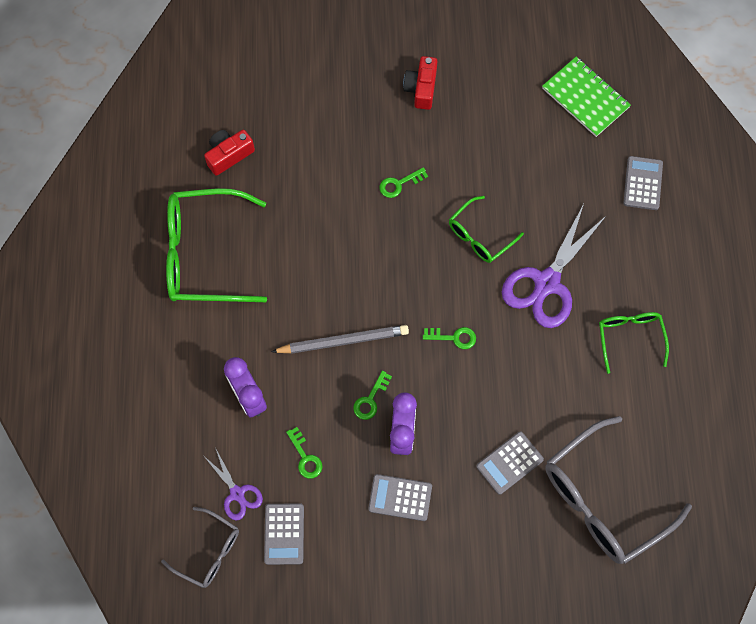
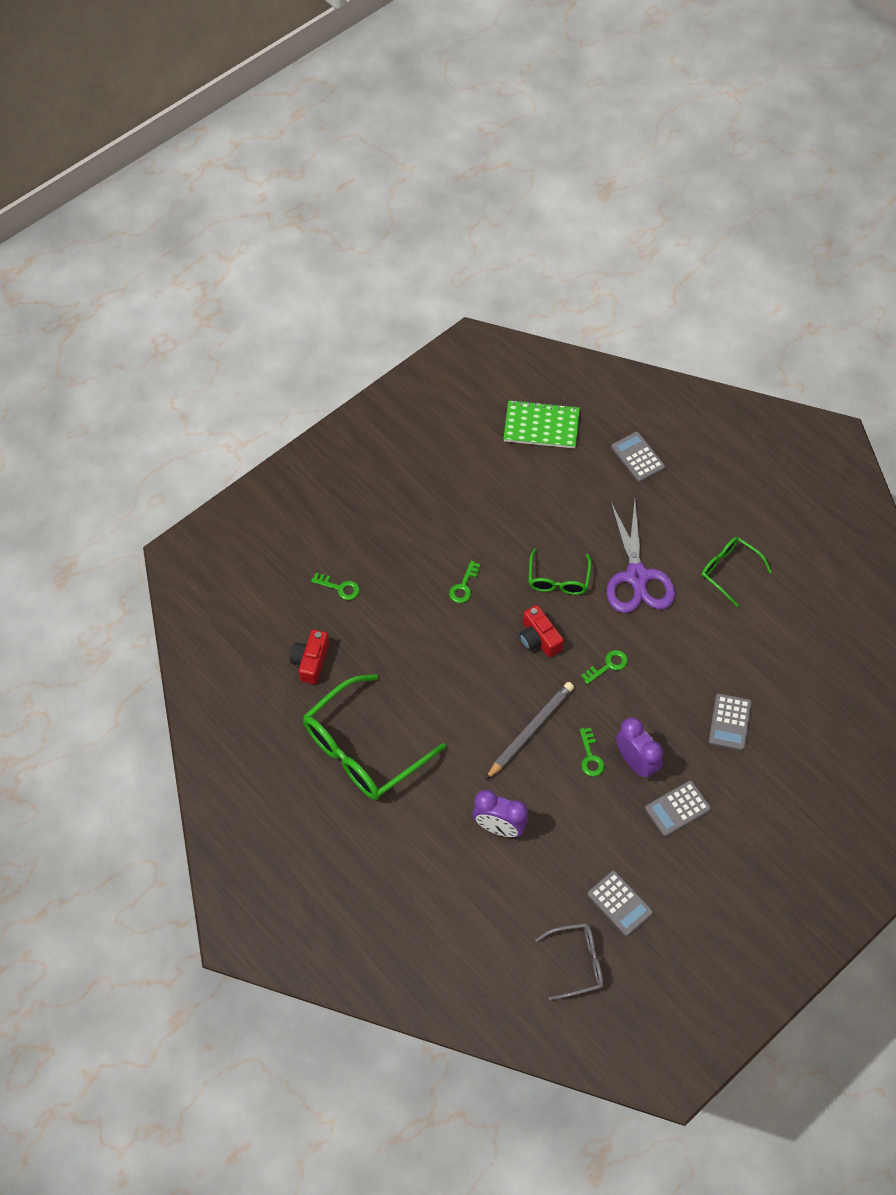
camera: 40 degrees left, 10 degrees down
(237, 493) = (557, 903): purple scissors -> none
(305, 457) = (583, 836): green key -> green key (339, 588)
(421, 88) = (414, 504): red camera -> red camera (539, 638)
(603, 499) = (815, 695): grey glasses -> none

